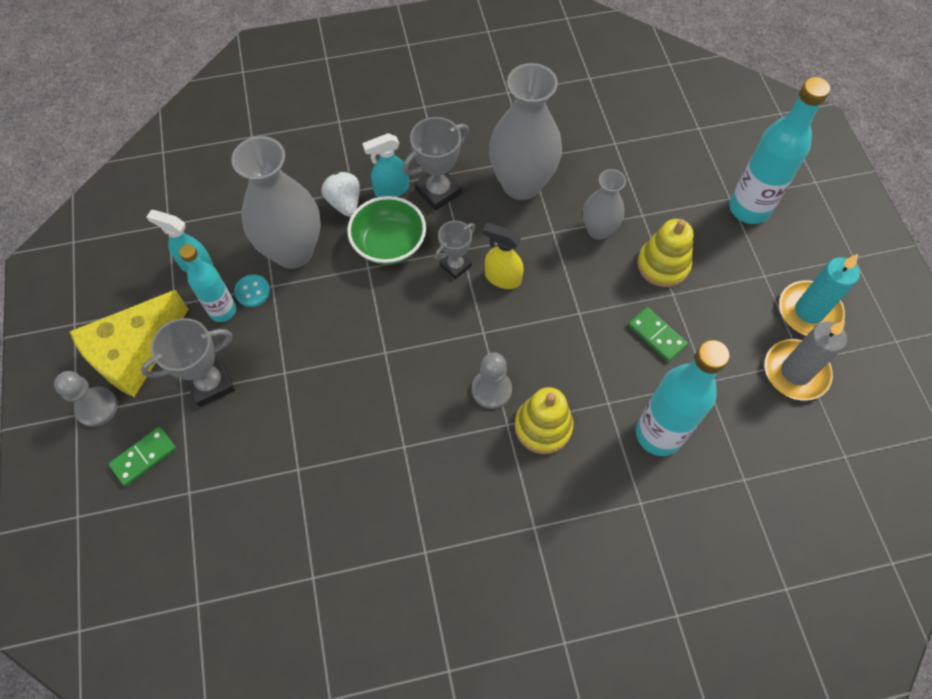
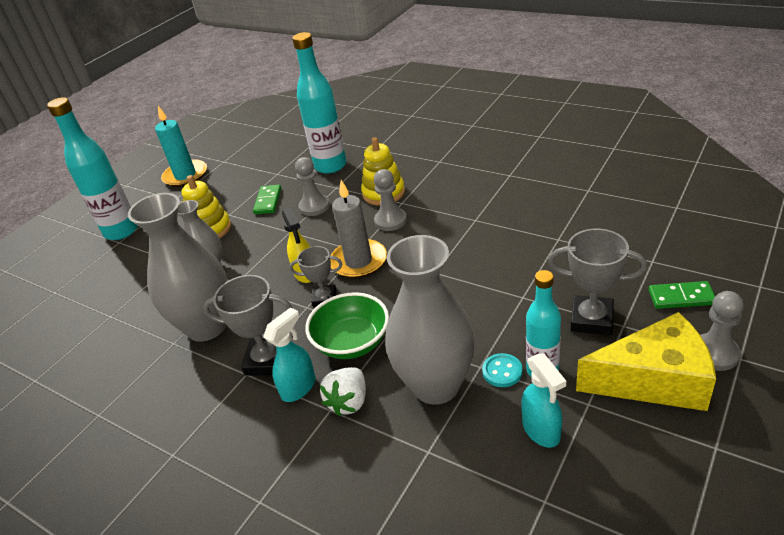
camera: 130 degrees left, 25 degrees down
(391, 190) = (299, 387): turquoise spray bottle -> turquoise spray bottle turned 75 degrees counterclockwise
(596, 359) = (314, 206): none -> grey pawn
(795, 372) = (233, 159): grey candle -> grey candle (358, 261)

